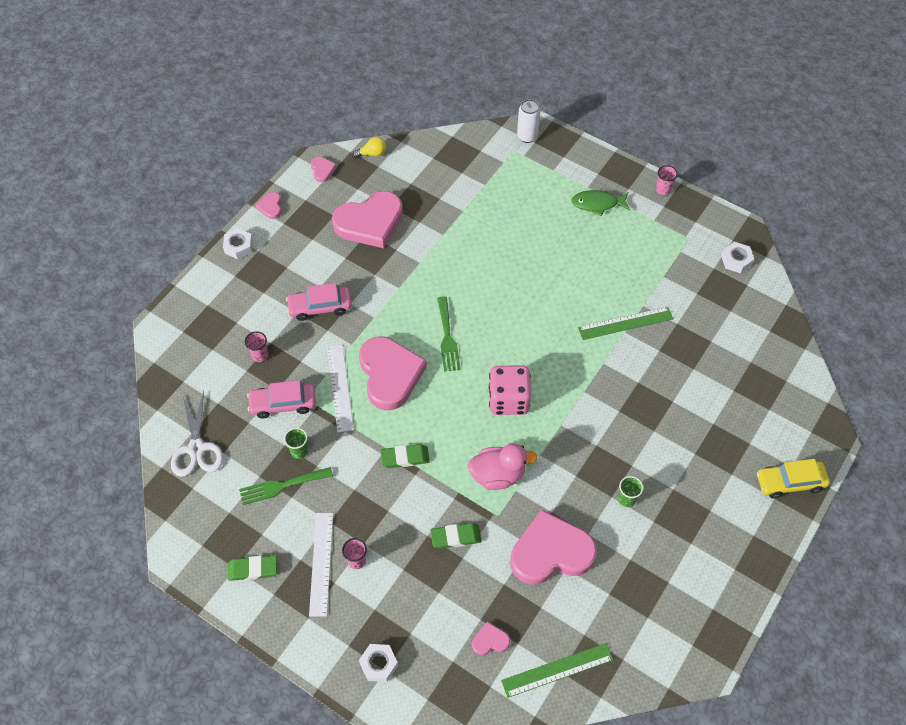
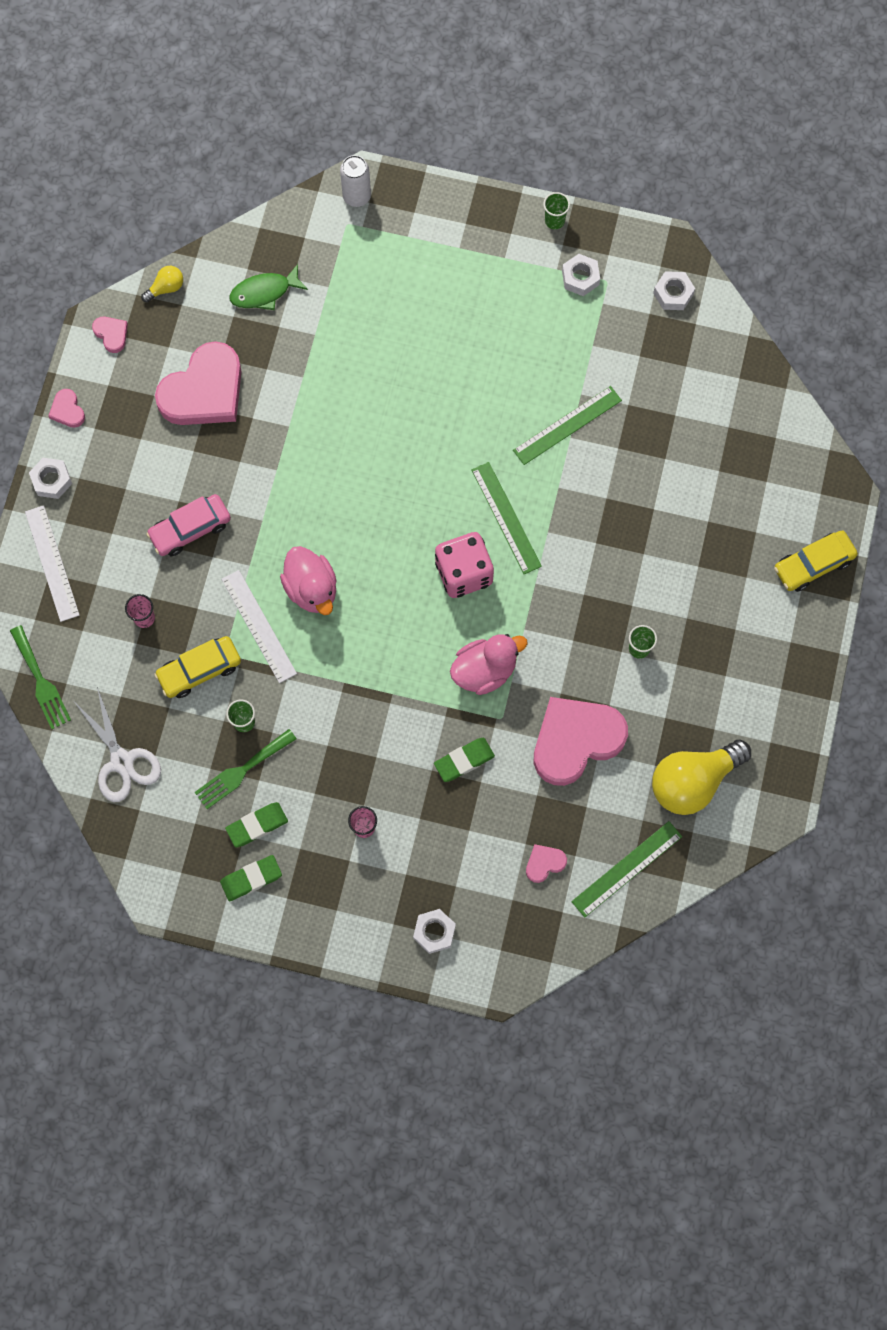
camera: 20 degrees left, 15 degrees up
(283, 404) = (199, 670): pink car -> yellow car
(321, 563) = (325, 844): white ruler -> white ruler (51, 563)
(390, 374) = (311, 589): pink heart -> pink duck
(405, 458) = (370, 687): green eraser -> green eraser (257, 825)
(447, 337) = (362, 517): green fork -> green fork (41, 681)
(556, 372) = (506, 517): none -> green ruler
(597, 204) = (480, 268): green fish -> green fish (264, 292)
(637, 618) = (693, 781): none -> yellow light bulb
(663, 190) = (554, 221): pink cup -> green cup
(669, 230) = (580, 278): none -> white nut

